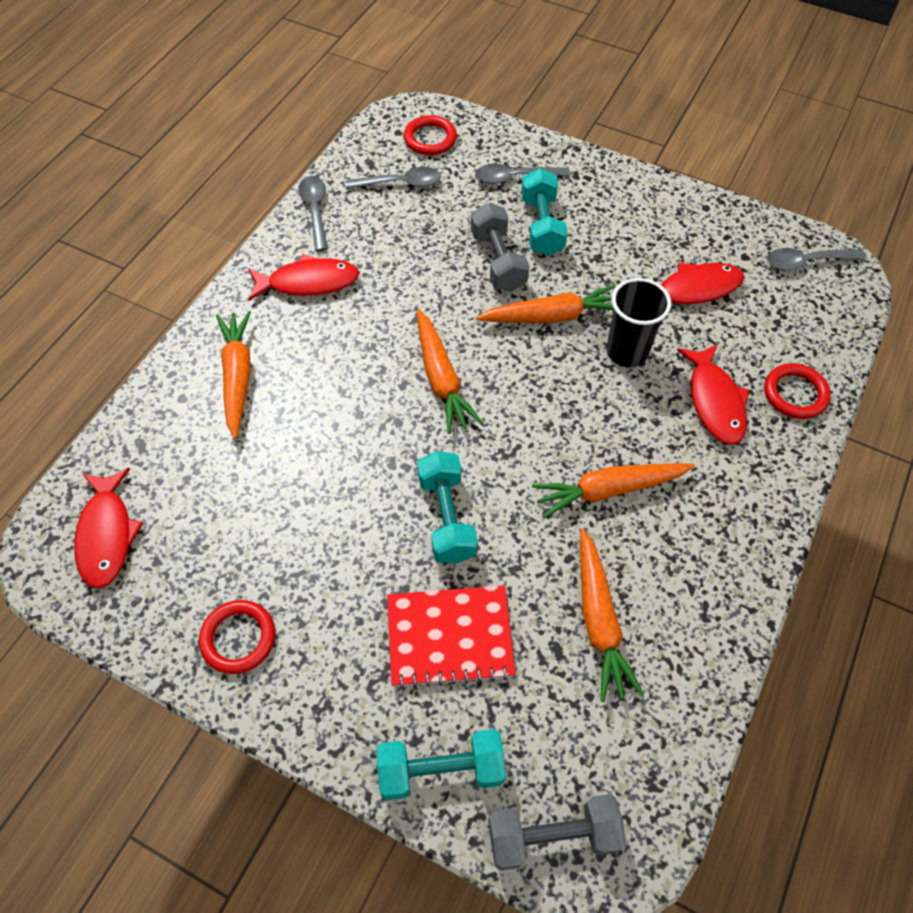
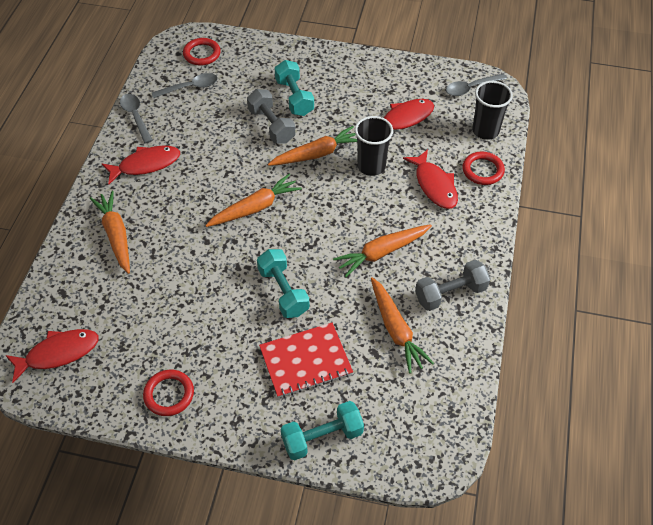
camera: 15 degrees left, 5 degrees down
(107, 535) = (58, 353): red fish -> red fish turned 90 degrees counterclockwise
(441, 378) = (255, 208): orange carrot -> orange carrot turned 90 degrees counterclockwise
(515, 177) = (268, 69): grey spoon -> none
(552, 835) = (400, 456): grey dumbbell -> grey dumbbell (450, 293)
(813, 332) = (485, 131): none -> black cup

